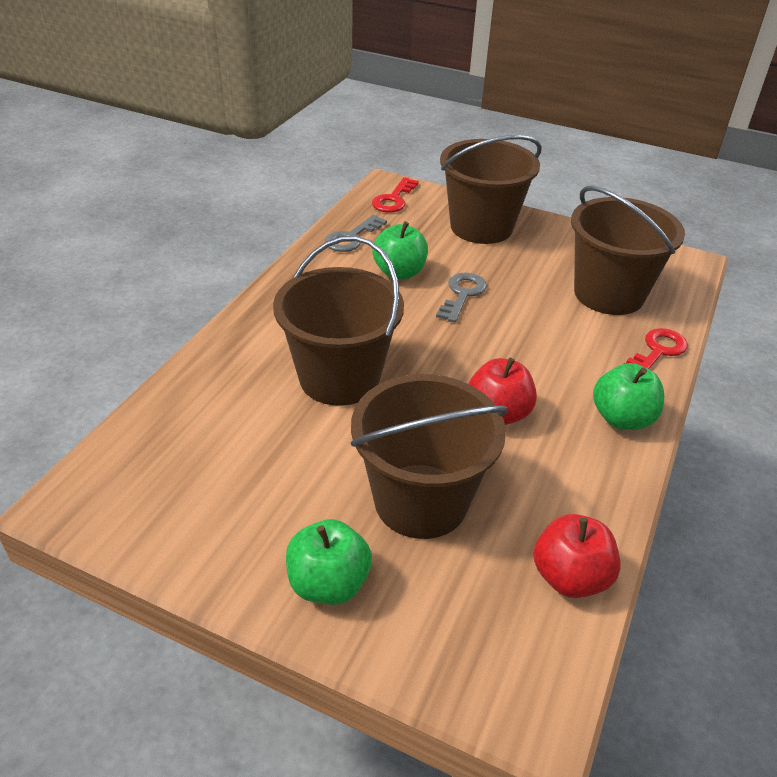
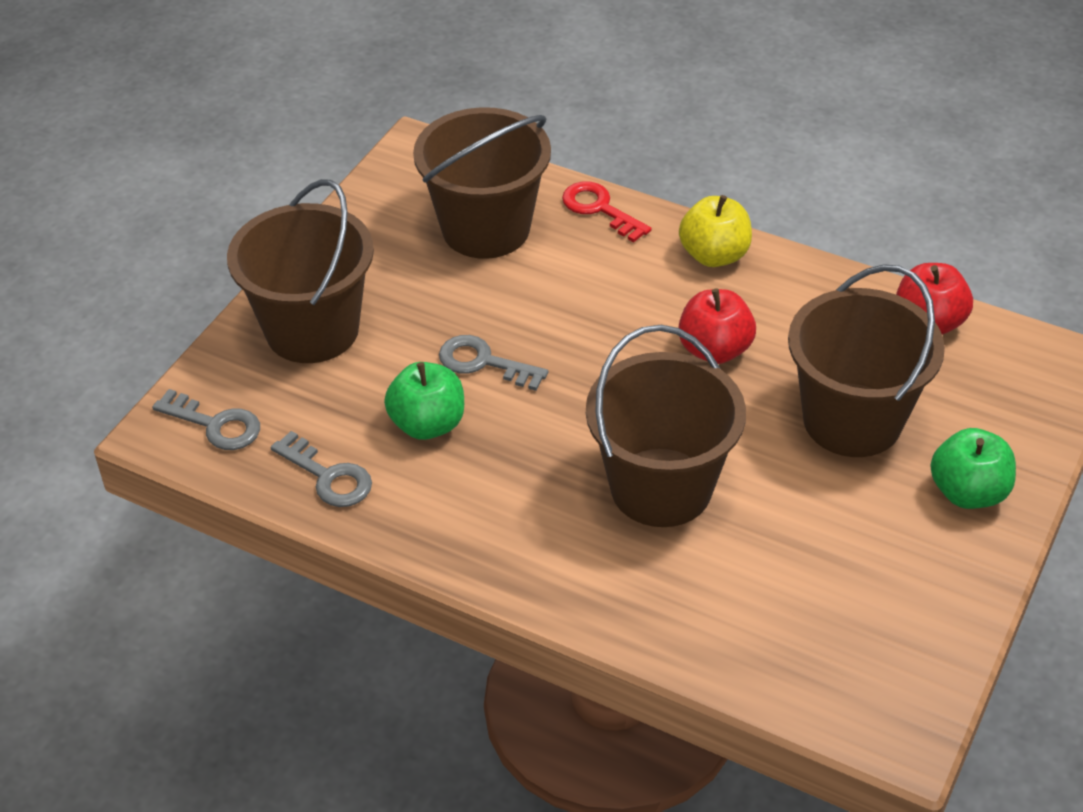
camera: 85 degrees left, 5 degrees up
(393, 199) = (215, 424): red key -> grey key
(622, 418) = (714, 255): green apple -> yellow apple

